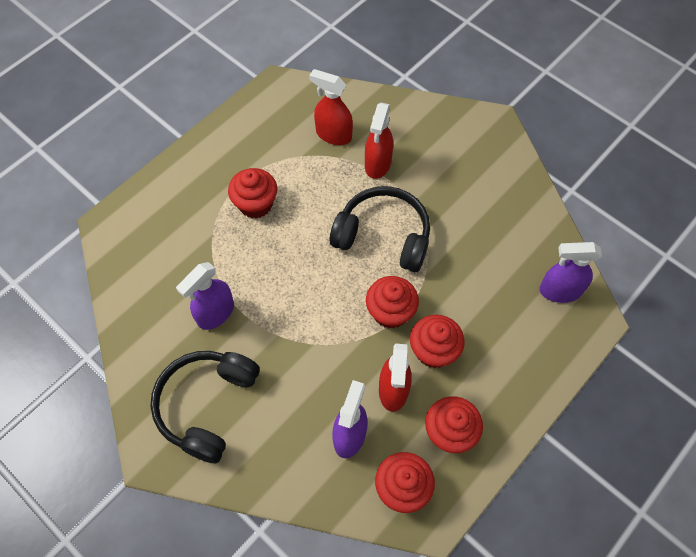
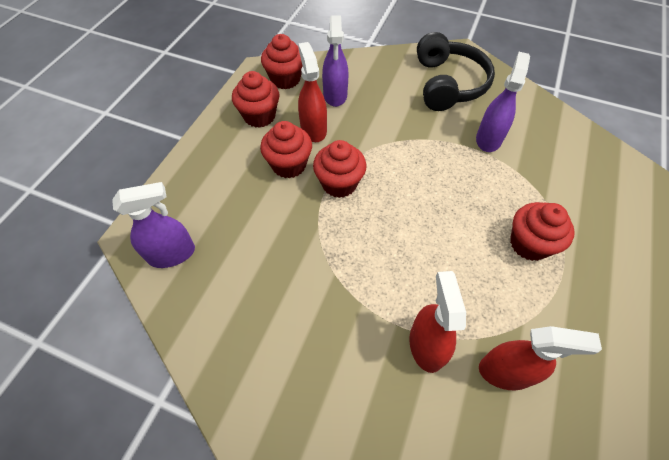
camera: 160 degrees right, 5 degrees down
(383, 236) = (377, 253): black headphones -> none

